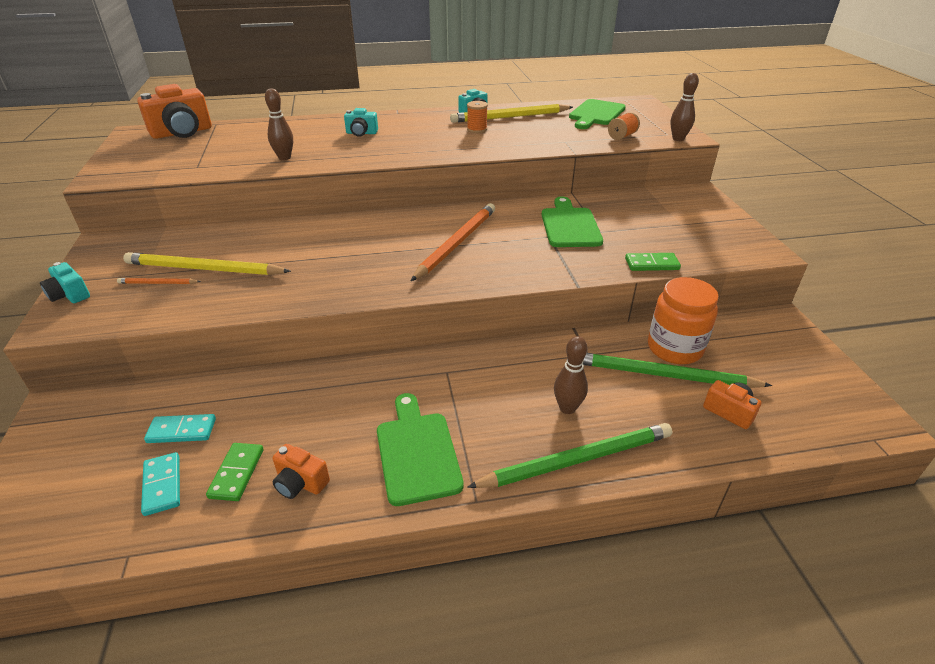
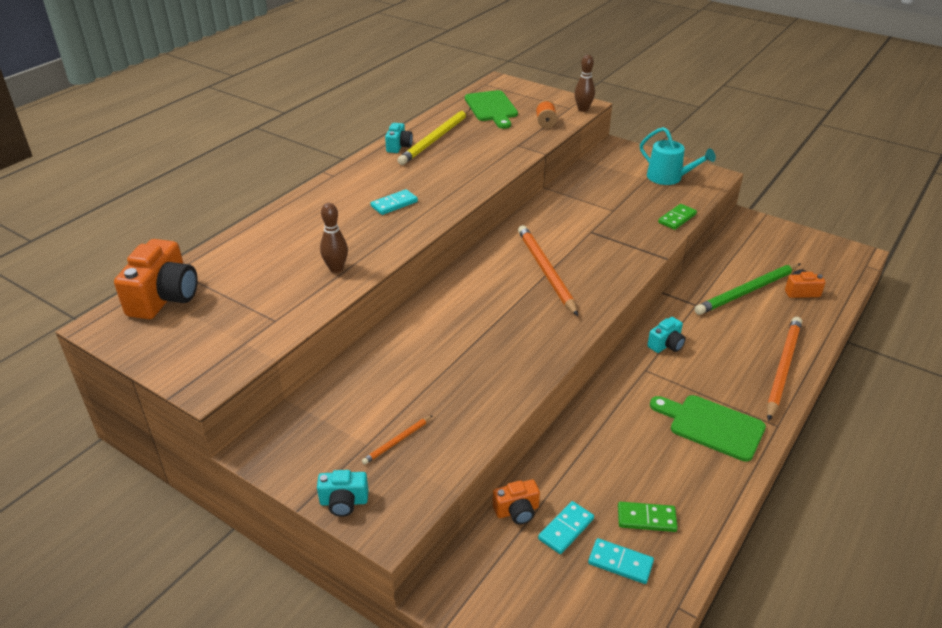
camera: 45 degrees left, 0 degrees up
(204, 269) = (408, 406): yellow pencil -> none
(236, 473) = (646, 519): green domino -> green domino turned 45 degrees counterclockwise
(300, 483) = (687, 492): orange camera -> orange camera (517, 511)
(361, 133) = (348, 211): turquoise camera -> turquoise camera (666, 345)
(397, 140) = (394, 204): none -> turquoise domino
(477, 129) = (435, 163): orange spool -> none
(567, 408) = (736, 344): brown bowling pin -> none
(570, 225) = (589, 216): green cutting board -> none
(576, 459) = (782, 368): green pencil -> orange pencil
(674, 348) = (728, 271): orange jar -> none
(707, 232) = (669, 178): none -> turquoise watering can

